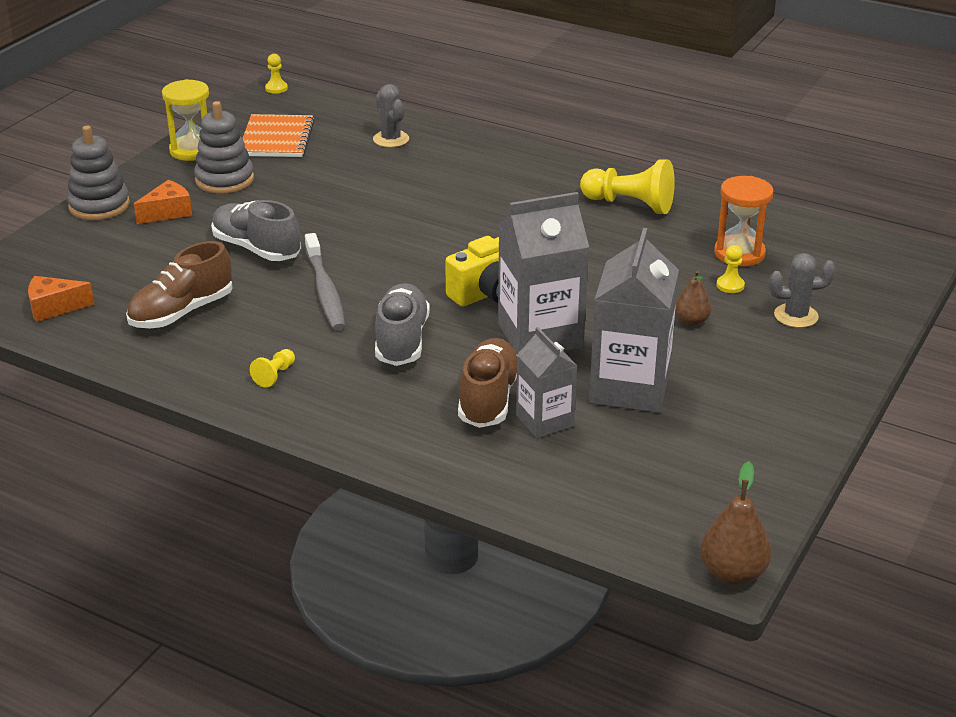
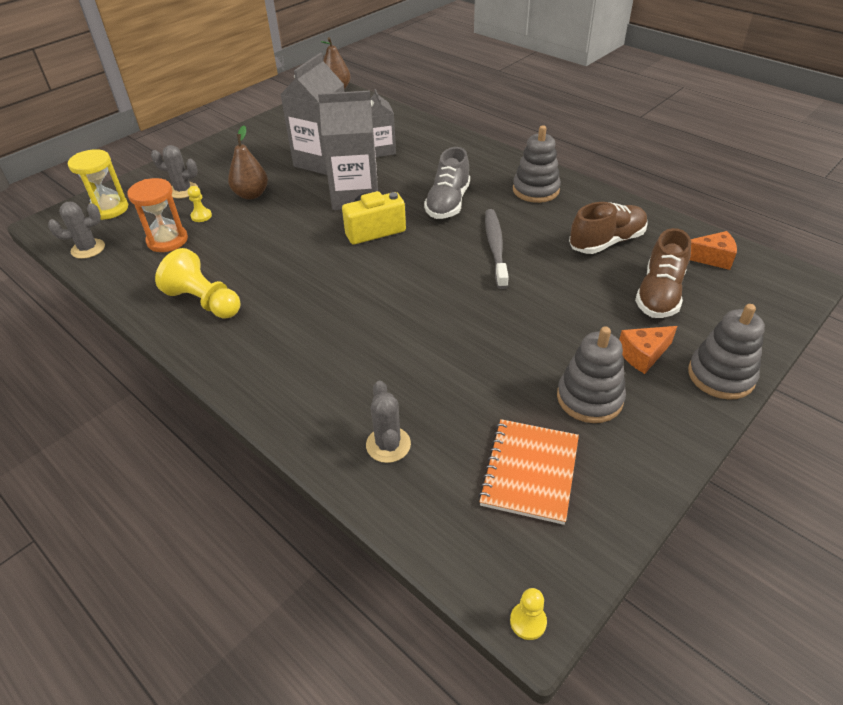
camera: 165 degrees left, 10 degrees up
(192, 150) = (637, 463): yellow hourglass -> yellow hourglass (109, 209)
(256, 249) = (550, 296): grey shoe -> none
(275, 375) = (535, 190): yellow pawn -> grey stacking toy
(488, 399) = (407, 163): brown shoe -> brown shoe (659, 294)
(691, 321) = (251, 194): brown pear -> brown pear, size x1.54
(823, 235) = (88, 249): none -> grey cactus

